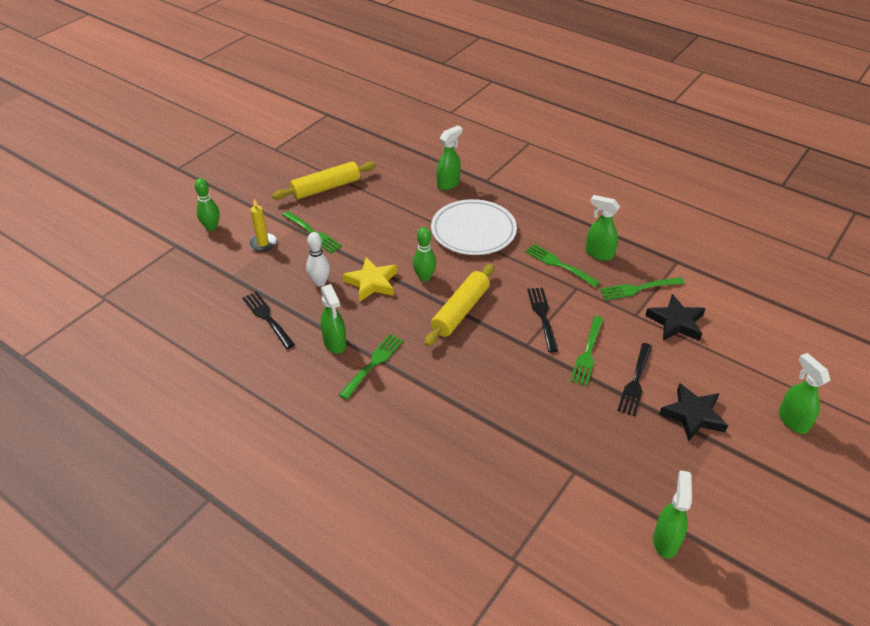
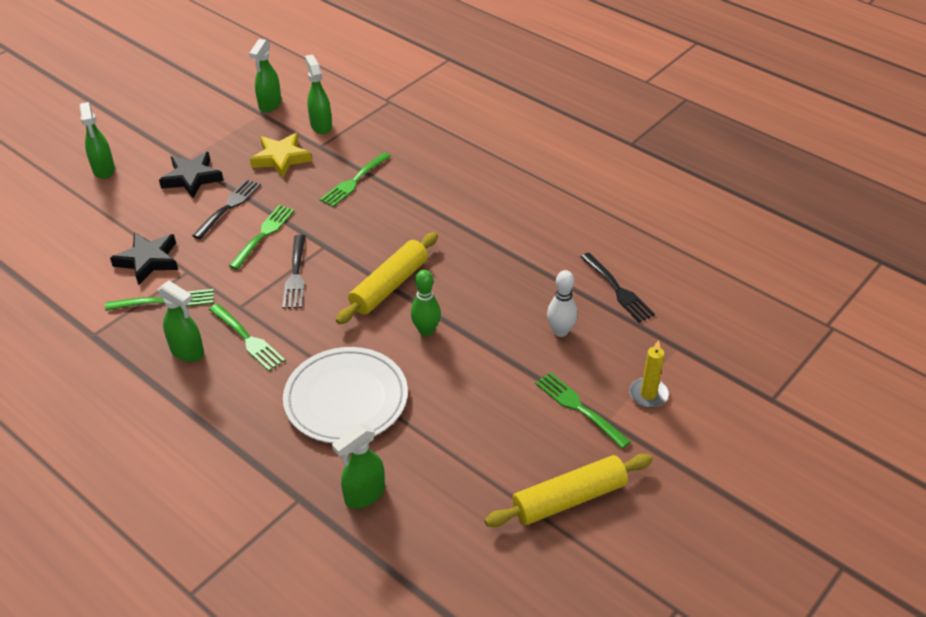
camera: 175 degrees left, 0 degrees up
(211, 227) = (733, 427): green bowling pin -> none
(335, 343) = (535, 258): green spray bottle -> green spray bottle (321, 125)
(371, 282) = (494, 327): yellow star -> yellow star (281, 158)
(373, 364) = (493, 236): green fork -> green fork (354, 181)

